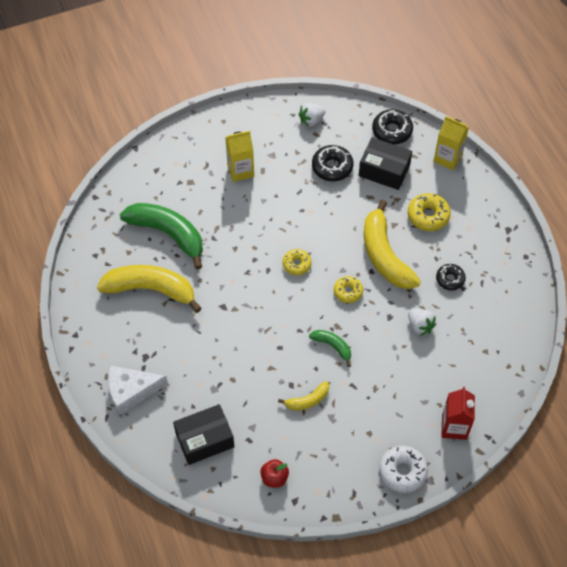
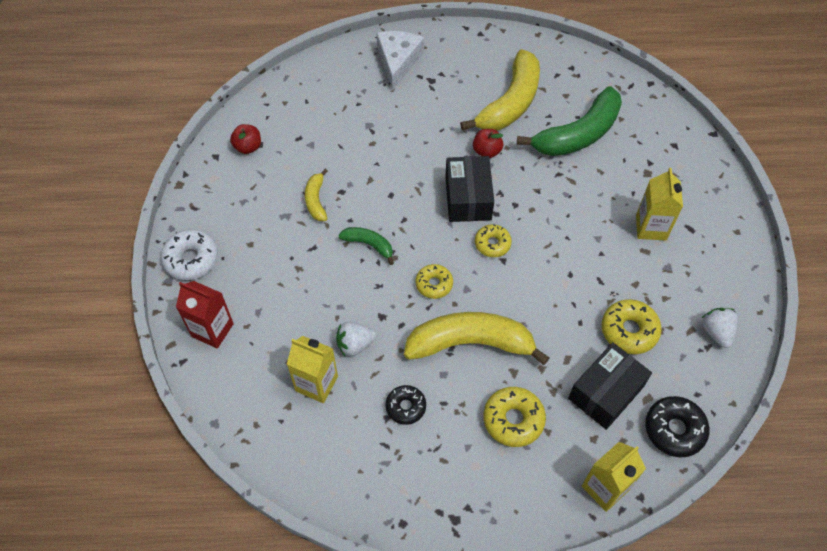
camera: 110 degrees right, 0 degrees up
(204, 440) = (317, 103): black box -> black box (468, 198)
(209, 292) = (487, 151): none -> red apple
(332, 167) = (629, 330): black donut -> yellow donut
(333, 346) = (369, 245): green banana -> green banana turned 120 degrees counterclockwise
(460, 339) = (316, 383): none -> yellow carton

